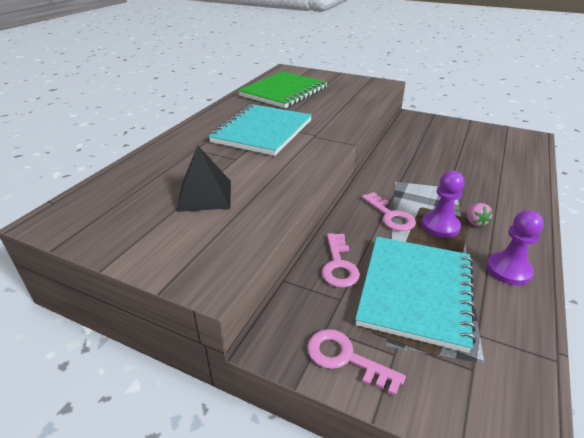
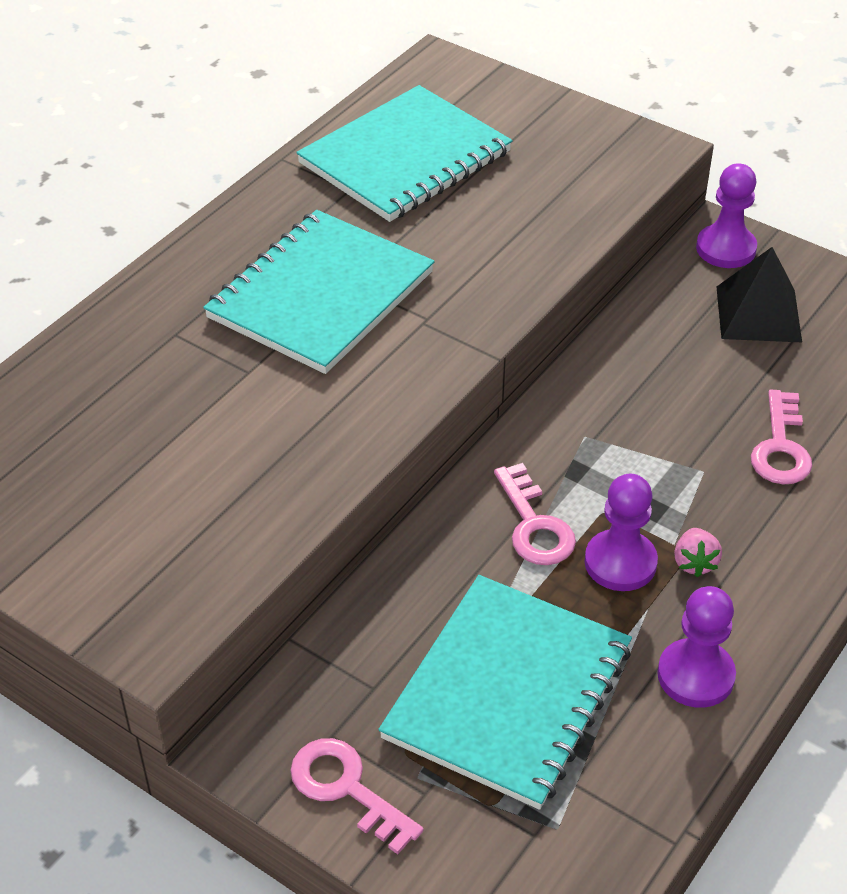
camera: 10 degrees right, 10 degrees up
(205, 195) = (173, 462): black pyramid -> black pyramid (758, 314)
(284, 92) = (405, 158): green notebook -> turquoise notebook
(338, 265) = (394, 621): pink key -> pink key (780, 447)
(418, 120) = (726, 249): none -> purple pawn

